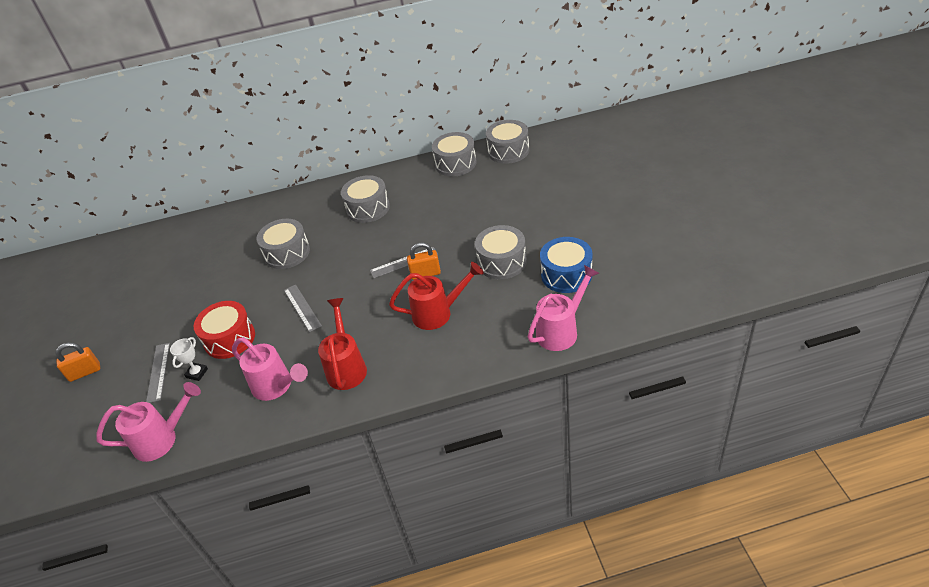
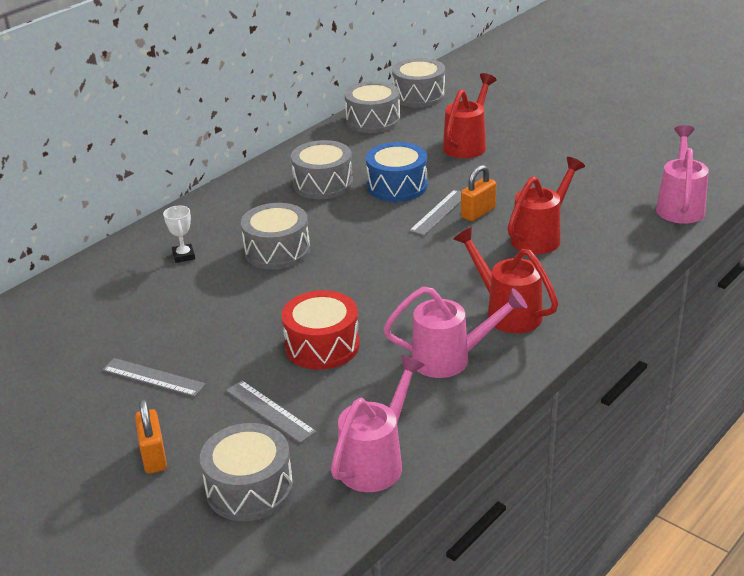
camera: 40 degrees left, 10 degrees down
(85, 372) = (154, 456): orange padlock -> orange padlock turned 45 degrees counterclockwise
(197, 373) = (327, 390): white trophy -> white trophy (184, 256)
(302, 308) = (375, 287): grey ruler -> grey ruler (153, 377)
(488, 209) = (467, 144): none -> red watering can
(502, 262) = (546, 178): grey drum -> grey drum (249, 488)
(566, 275) = (623, 167): blue drum -> blue drum (397, 186)

